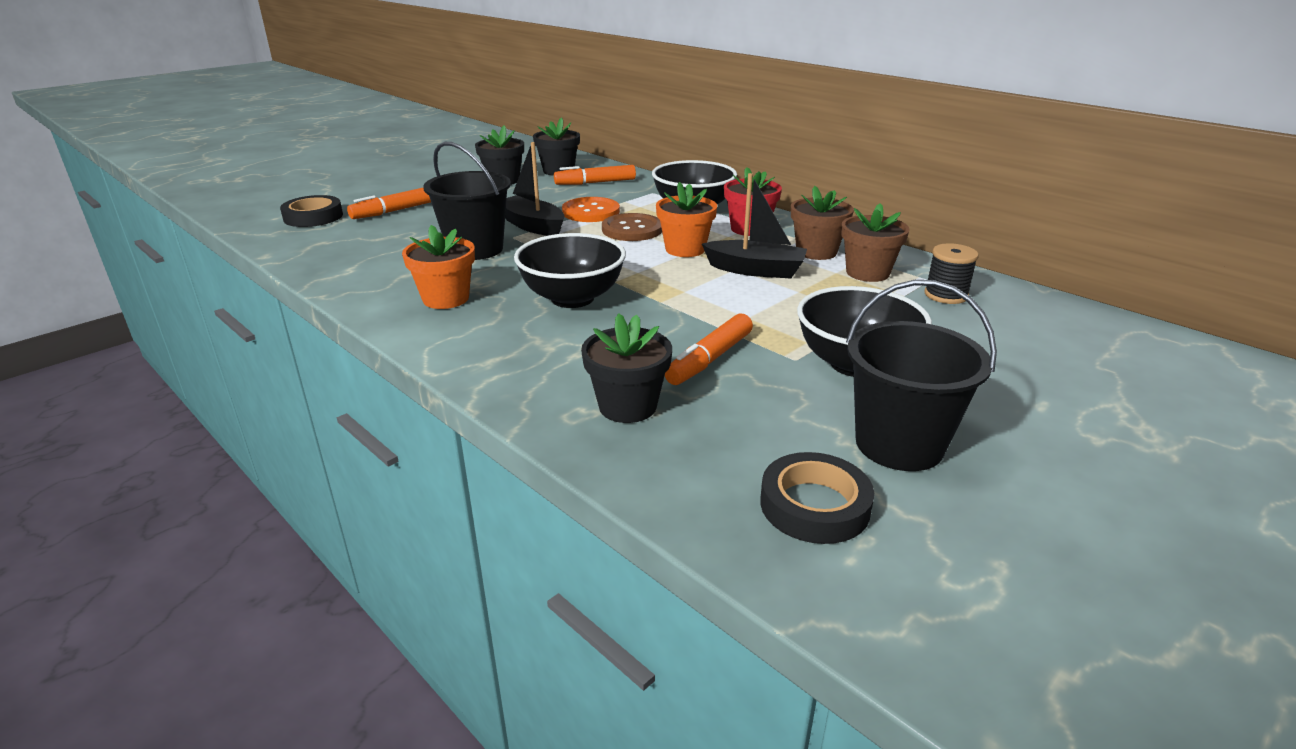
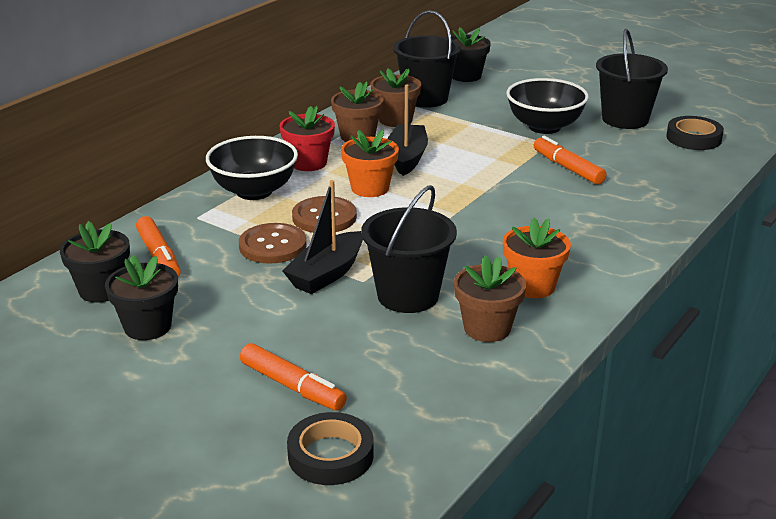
camera: 100 degrees left, 0 degrees up
(398, 272) = (487, 328): none -> brown flower pot
(572, 298) = (500, 226): black bowl -> none
(591, 212) = (272, 246): orange button -> brown button
(627, 406) = (644, 189): black flower pot -> black flower pot (465, 76)
(709, 359) = (567, 168): orange marker -> orange marker turned 150 degrees counterclockwise
(946, 295) = (425, 98): black spool -> black bucket

